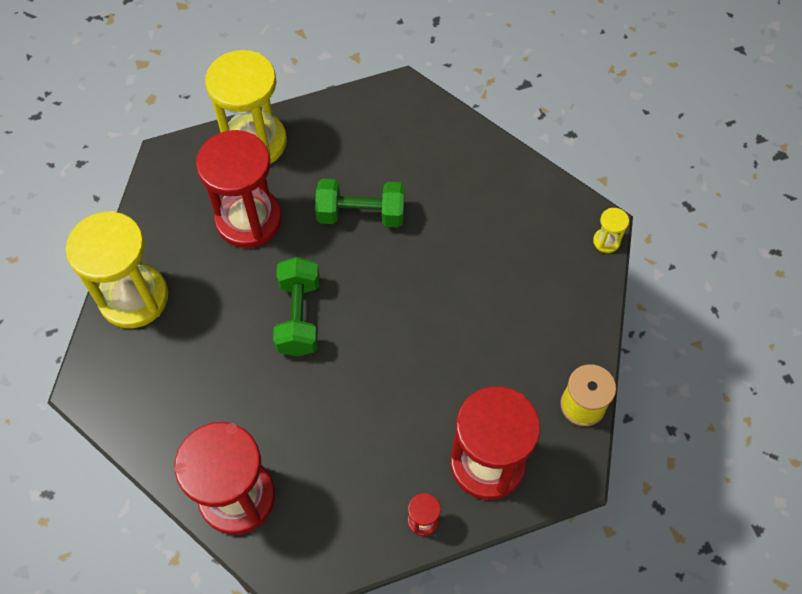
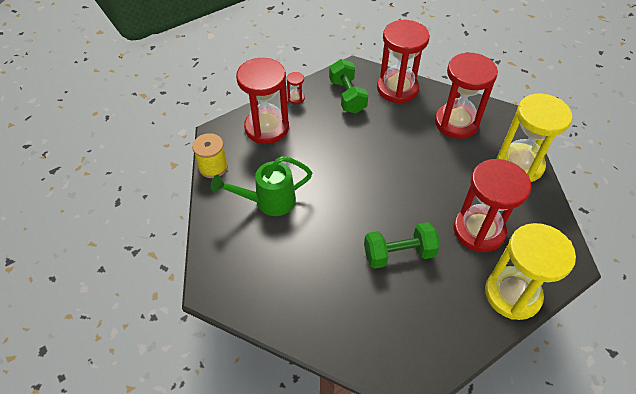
camera: 165 degrees right, 10 degrees down
(179, 395) = (456, 123): none -> red hourglass
(299, 316) = (409, 177): green dumbbell -> green dumbbell (347, 96)
(509, 325) = (268, 201): none -> green watering can
(606, 241) = (203, 277): yellow hourglass -> none

